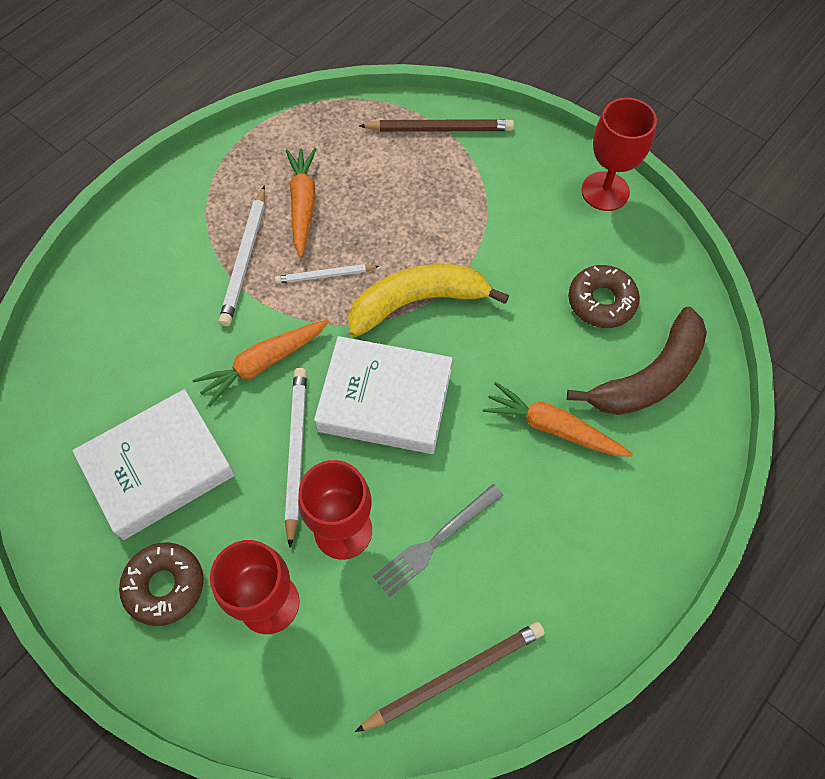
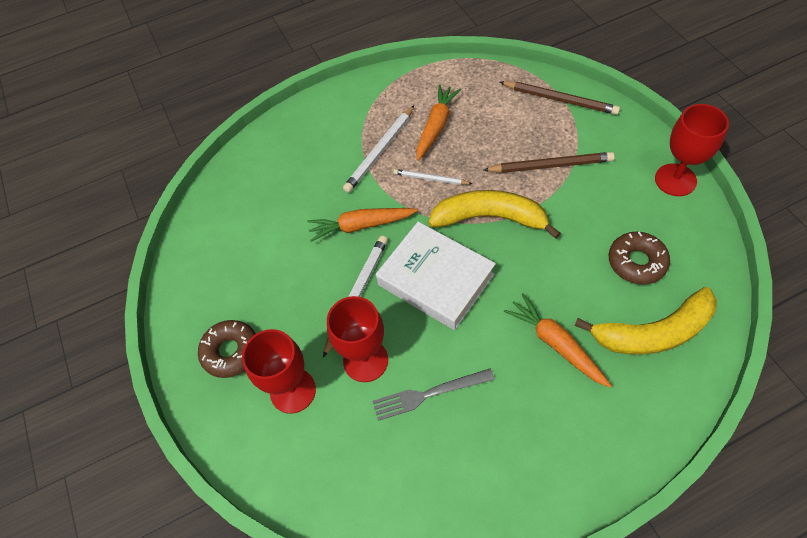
camera: 30 degrees right, 5 degrees down
(158, 468) = (262, 272): white book -> none
(454, 676) = (400, 498): brown pencil -> brown pencil (550, 165)
(649, 377) = (653, 332): brown banana -> yellow banana

